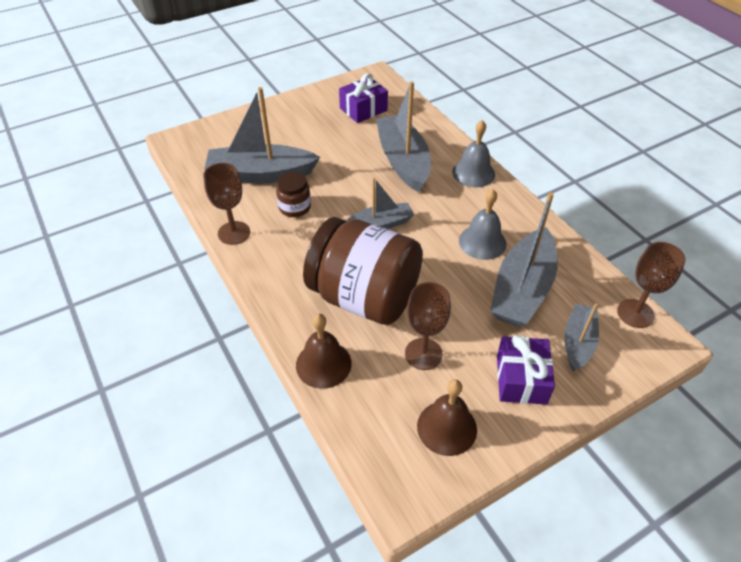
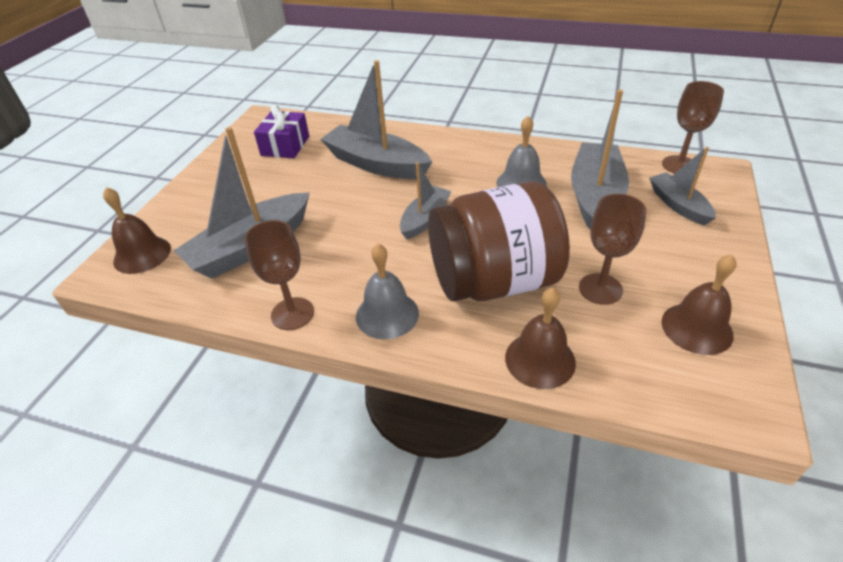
camera: 40 degrees left, 5 degrees down
(204, 140) = (142, 254): none -> brown bell
(295, 207) = (326, 253): brown jar -> none
(473, 173) = (445, 142): grey bell -> grey bell (387, 314)
(521, 379) = (686, 254): purple gift -> none
(522, 289) = (595, 196): grey boat -> grey boat turned 150 degrees counterclockwise

